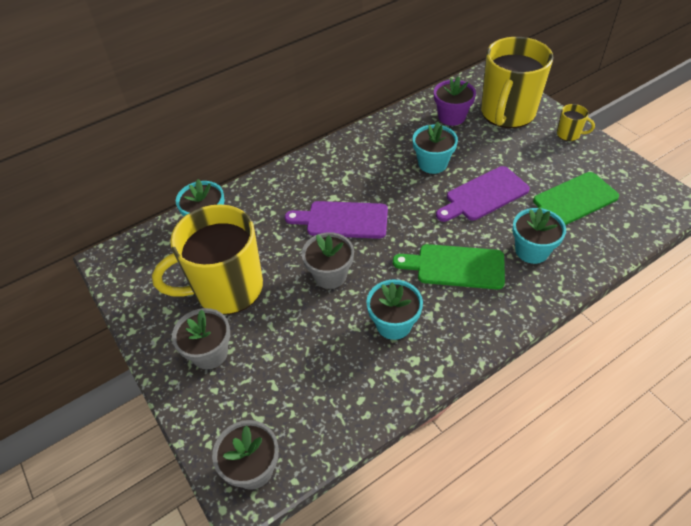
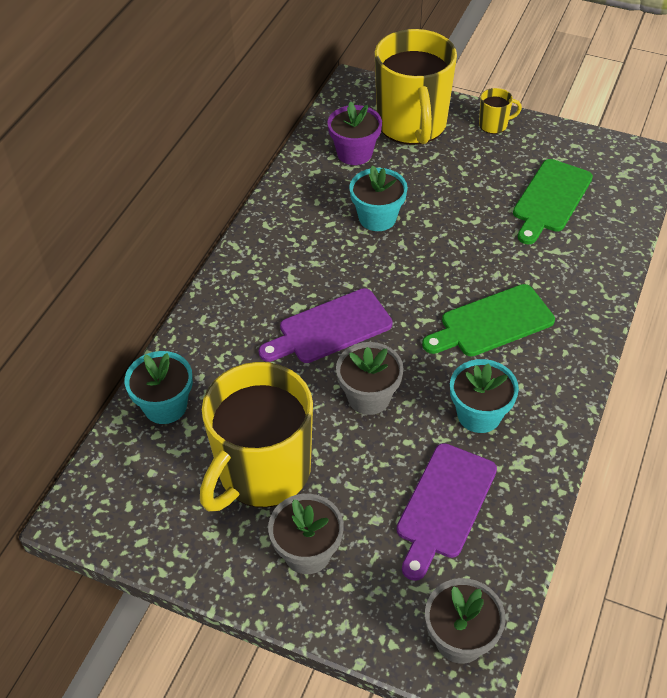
camera: 35 degrees left, 0 degrees up
(484, 195) = (460, 231): purple cutting board -> purple cutting board (444, 505)
(532, 250) = (552, 270): turquoise flower pot -> none

